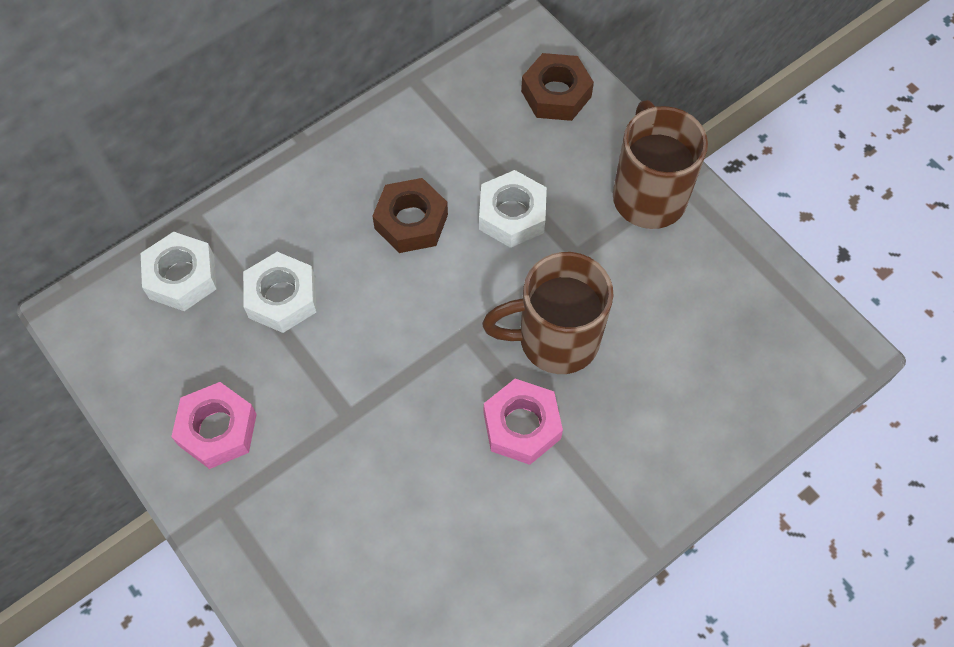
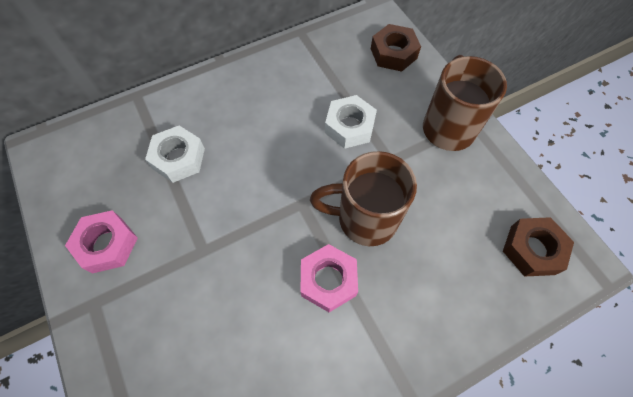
camera: 10 degrees right, 0 degrees up
(182, 277) = (116, 134): white nut -> none
(411, 221) = (279, 121): brown nut -> brown nut (532, 250)

